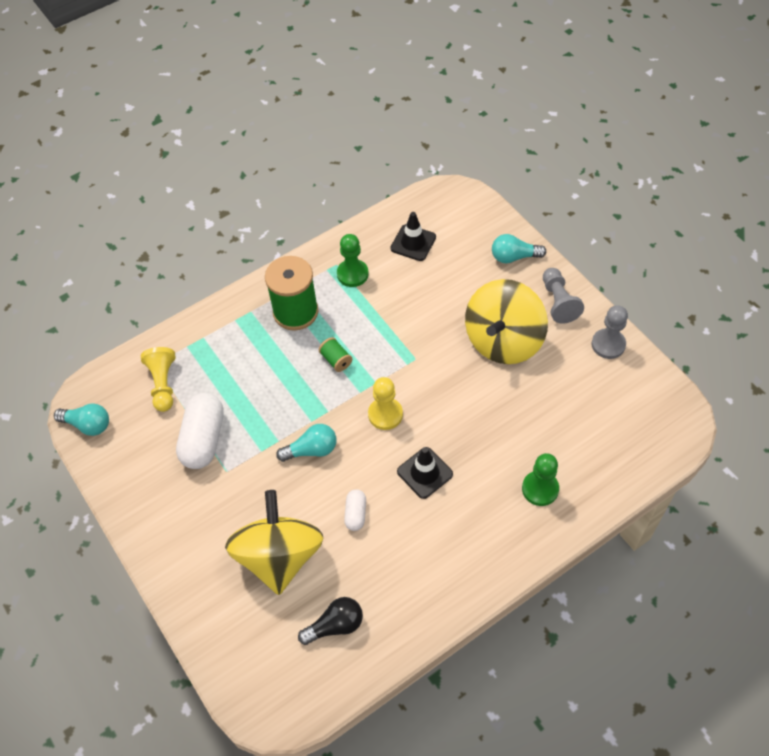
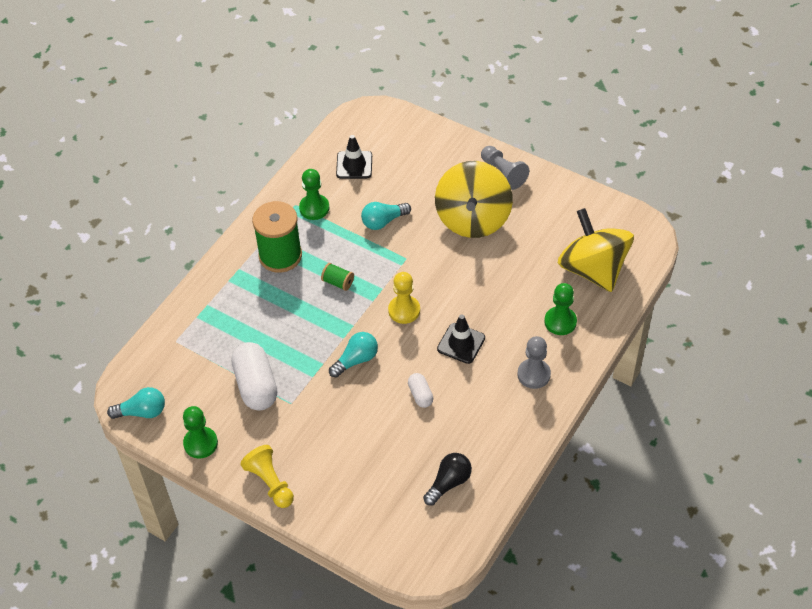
camera: 25 degrees left, 5 degrees down
(122, 479) = (200, 443): none -> green pawn
(163, 384) = (193, 355): yellow pawn -> yellow pawn (270, 483)
(279, 556) = (373, 450): yellow spinning top -> yellow spinning top (593, 269)
(514, 257) = (447, 149): turquoise light bulb -> turquoise light bulb (383, 221)
(608, 344) = (560, 193): grey pawn -> grey pawn (533, 374)

